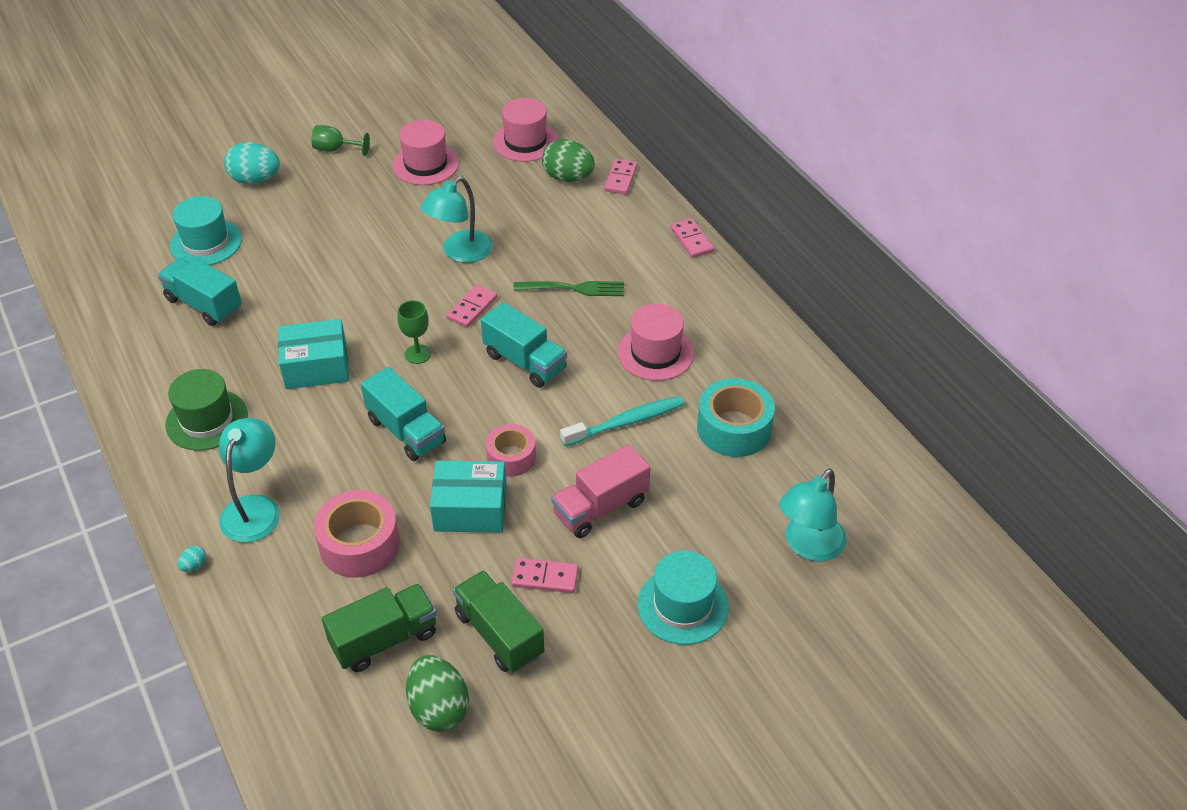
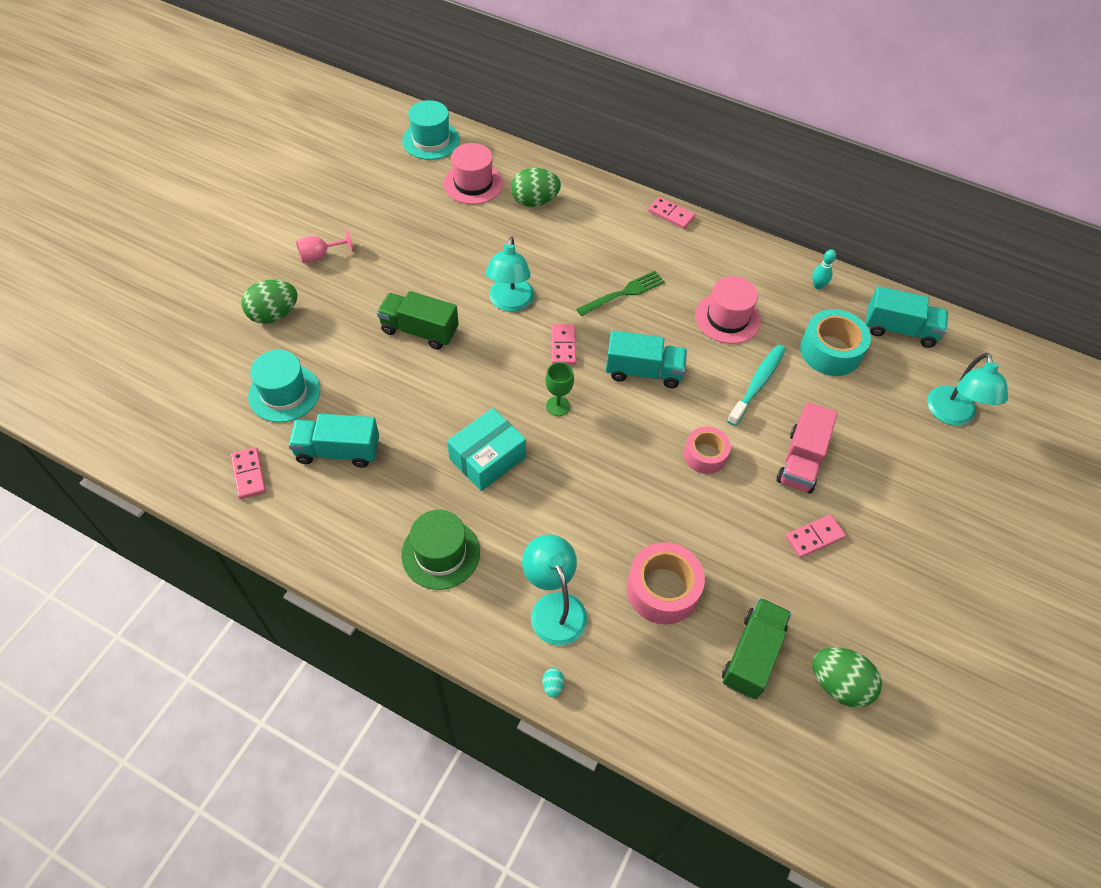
camera: 35 degrees left, 10 degrees up
(255, 180) = (274, 314): turquoise egg -> green egg
(335, 149) = (320, 256): green goblet -> pink goblet
(406, 431) = (609, 476): turquoise truck -> turquoise truck (899, 330)
(425, 164) = (410, 237): pink hat -> none
(470, 509) = (715, 513): turquoise box -> none
(499, 634) = (825, 600): green truck -> green truck (419, 330)
(620, 178) = (574, 185): pink domino -> pink domino (248, 474)
(682, 605) = (918, 505): turquoise hat -> turquoise hat (431, 140)
(783, 365) = (817, 286): none -> turquoise bowling pin

